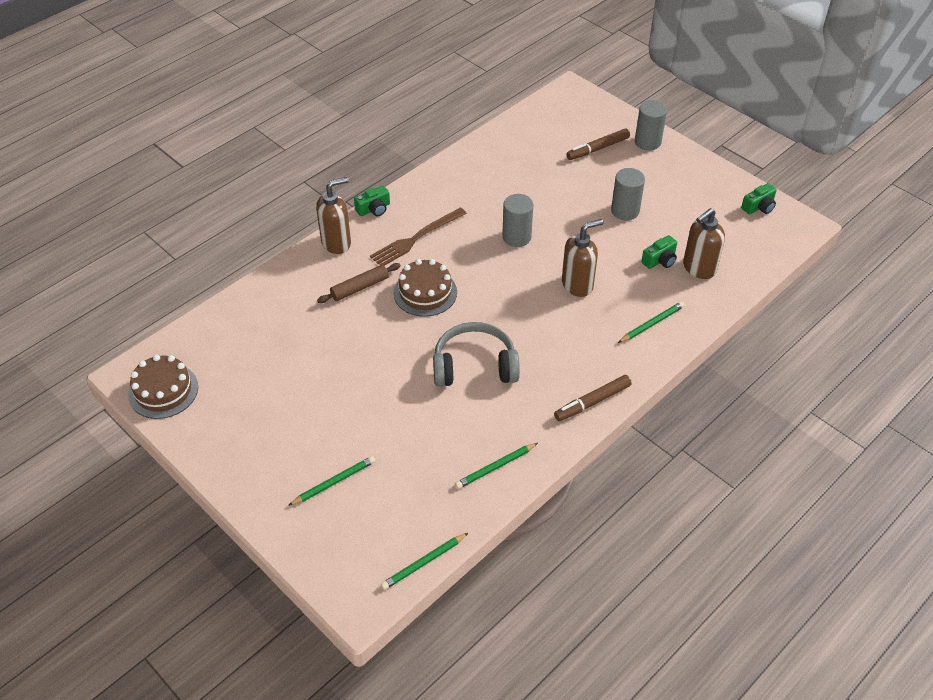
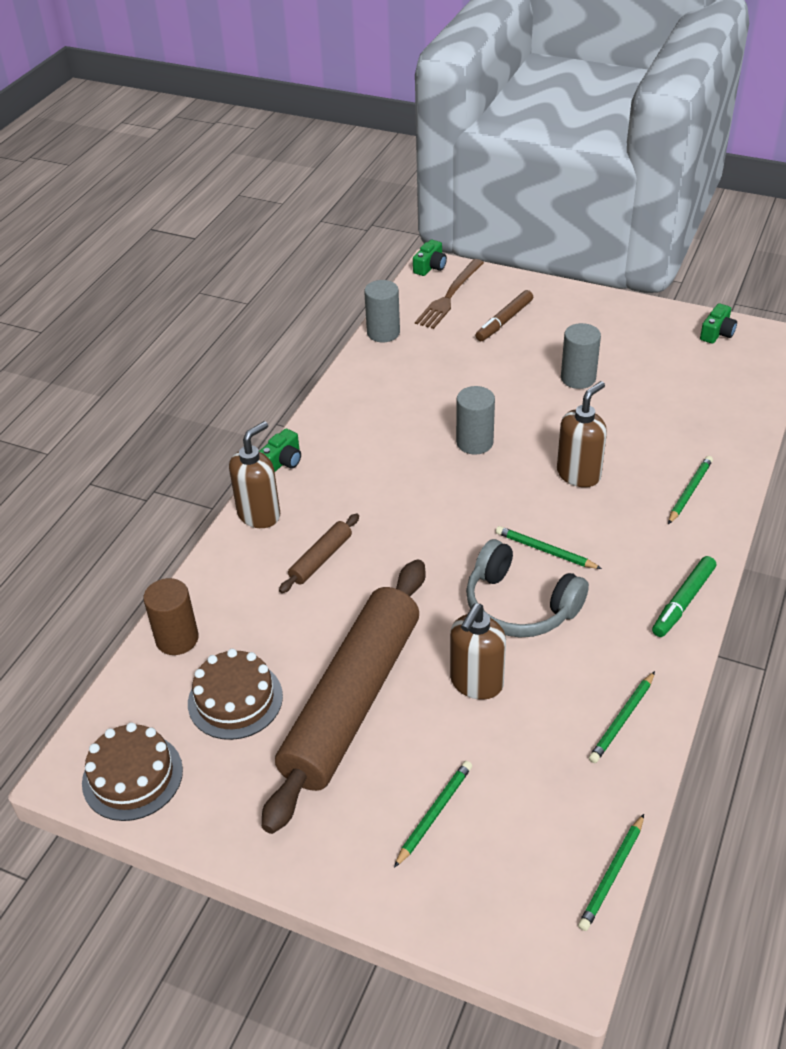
camera: 20 degrees left, 5 degrees down
(237, 311) = (177, 639): none -> brown cylinder
(325, 391) = (353, 700): none -> brown rolling pin
(416, 238) = (356, 480): brown fork -> brown fork (449, 296)
(425, 292) = (406, 539): brown cake -> brown cake (235, 699)
(474, 366) = (519, 606): grey headphones -> grey headphones turned 120 degrees counterclockwise
(517, 333) = (545, 550): none -> green pencil
(592, 402) = (683, 602): brown marker -> green marker
(647, 142) = (554, 299): grey cylinder -> grey cylinder (383, 333)
(660, 260) = (651, 419): green camera -> green camera (430, 267)
(698, 268) = (699, 416): brown soap dispenser -> brown soap dispenser (476, 683)

